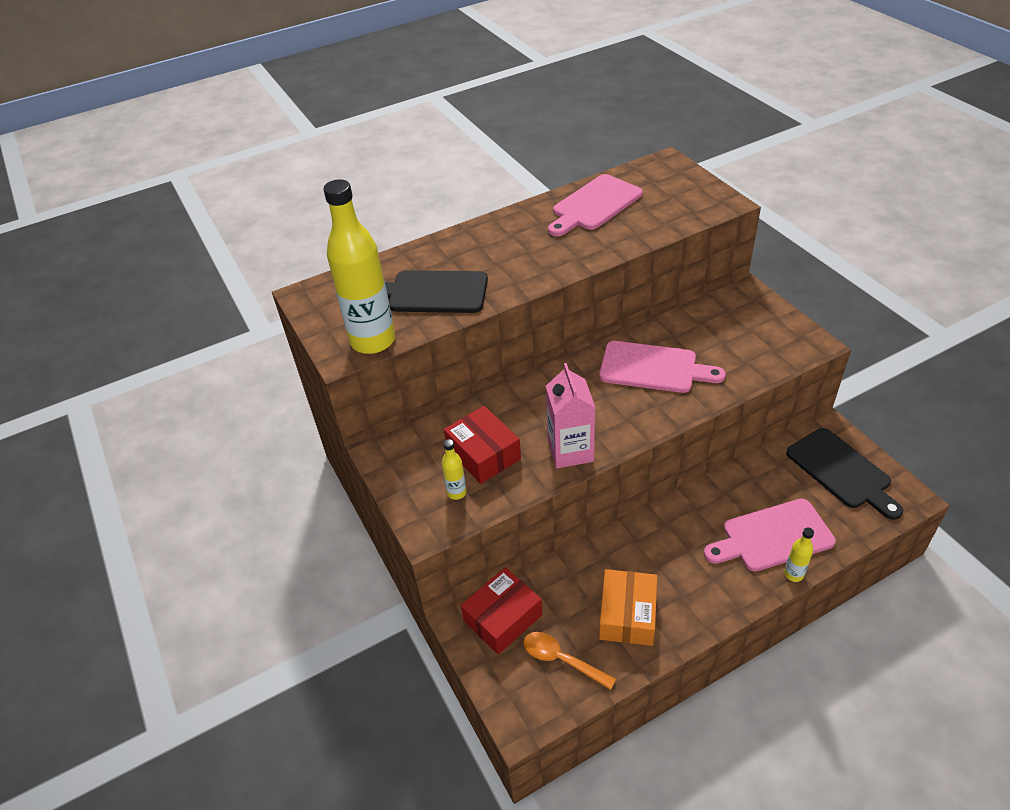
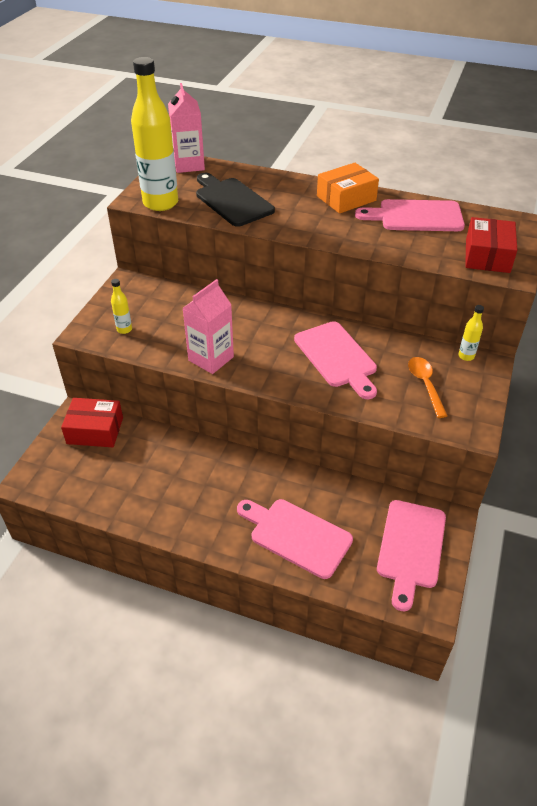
camera: 45 degrees right, 0 degrees up
(329, 288) = (189, 165): none -> pink carton
(483, 454) = (168, 323): red box -> red box (487, 256)
(561, 660) = (87, 476): orange spoon -> orange spoon (425, 385)
(627, 615) = (150, 490): orange box -> orange box (346, 198)
(793, 574) = (272, 566): yellow bottle -> yellow bottle (466, 356)
(841, 471) = (410, 548): black cutting board -> pink cutting board

